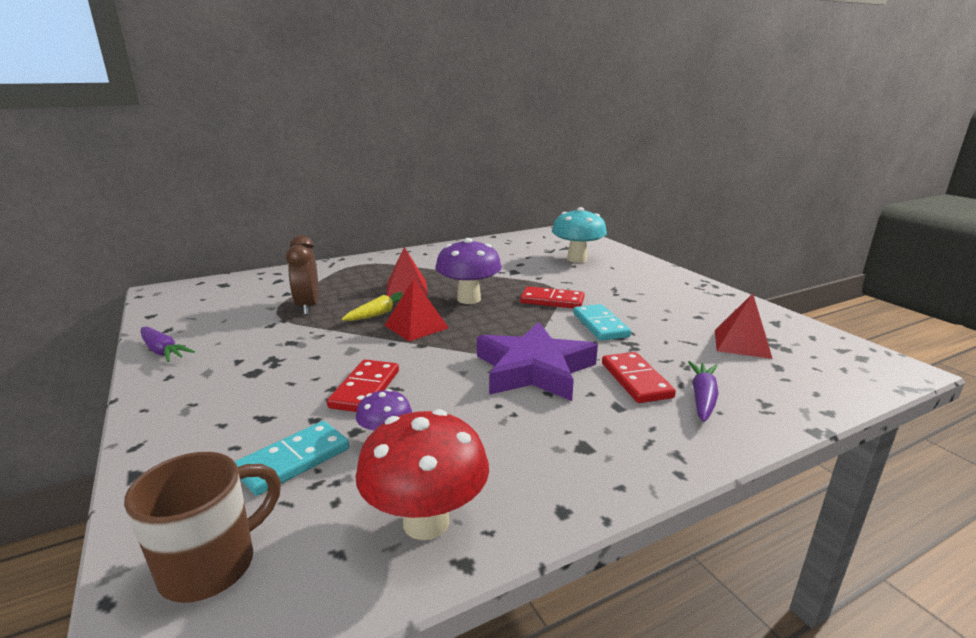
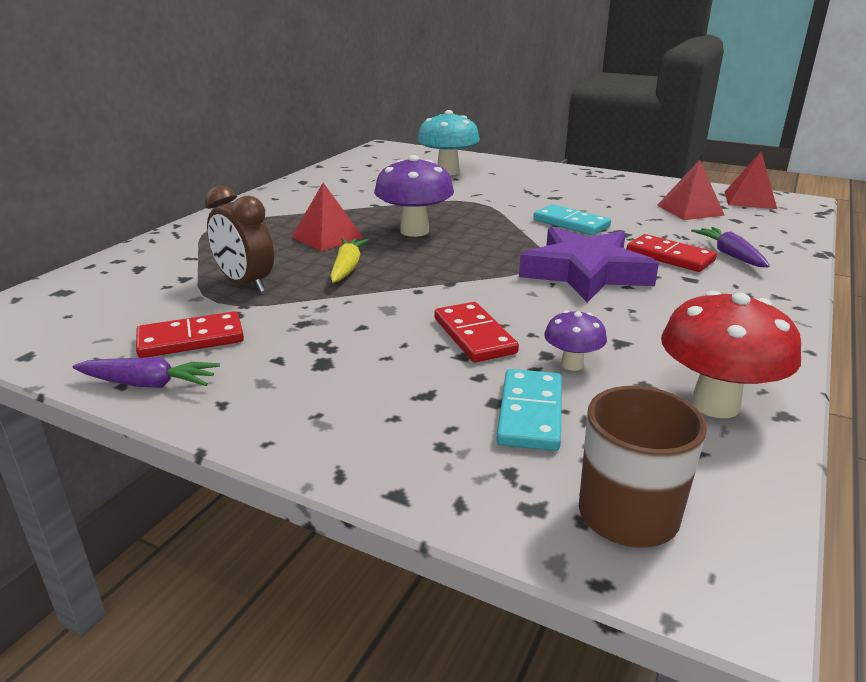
camera: 35 degrees left, 5 degrees up
(416, 326) = (411, 269): red pyramid -> red pyramid (750, 200)
(552, 301) = (494, 213): red domino -> red domino (191, 339)

